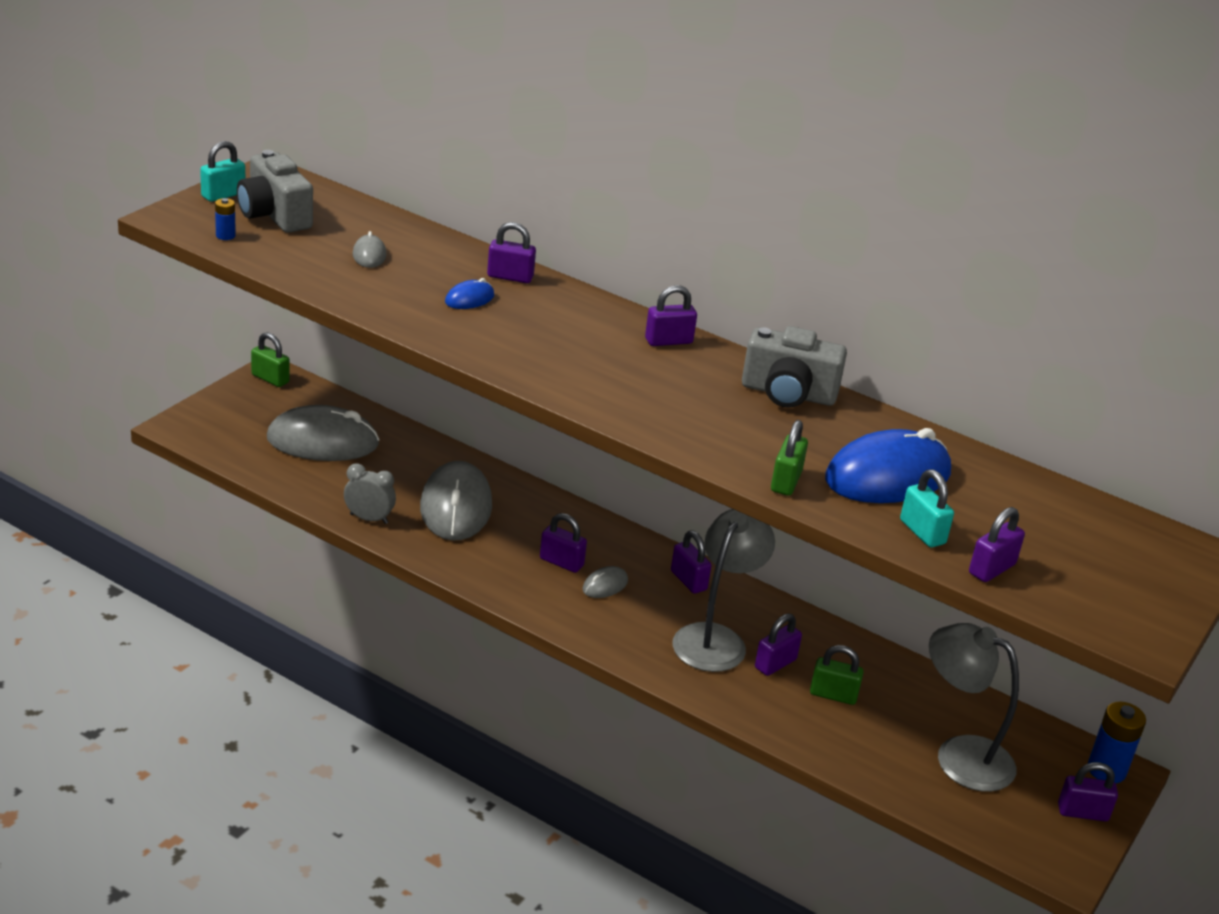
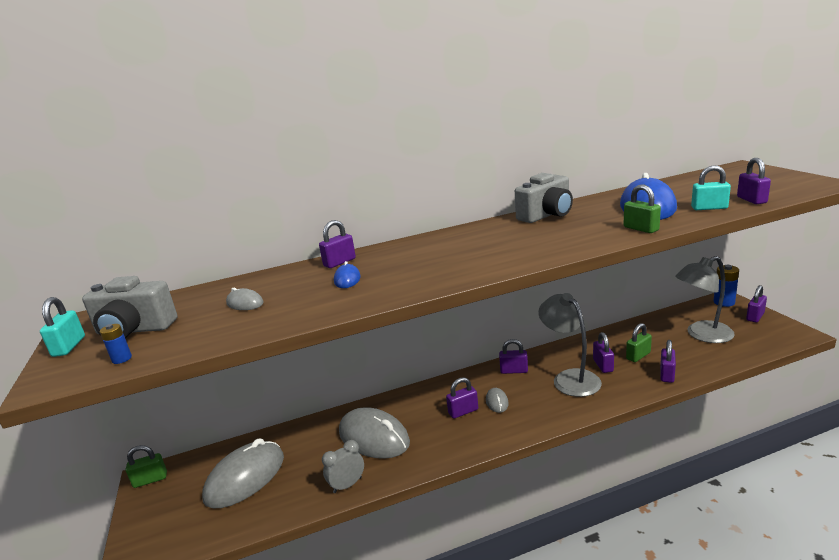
camera: 45 degrees left, 10 degrees down
(668, 341) = (463, 233): purple padlock -> purple padlock (667, 374)

